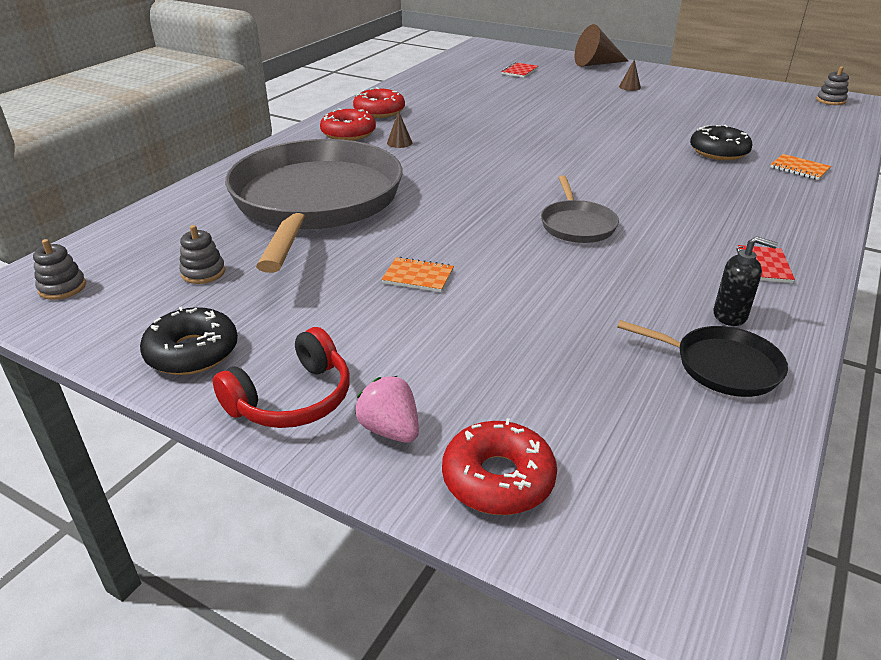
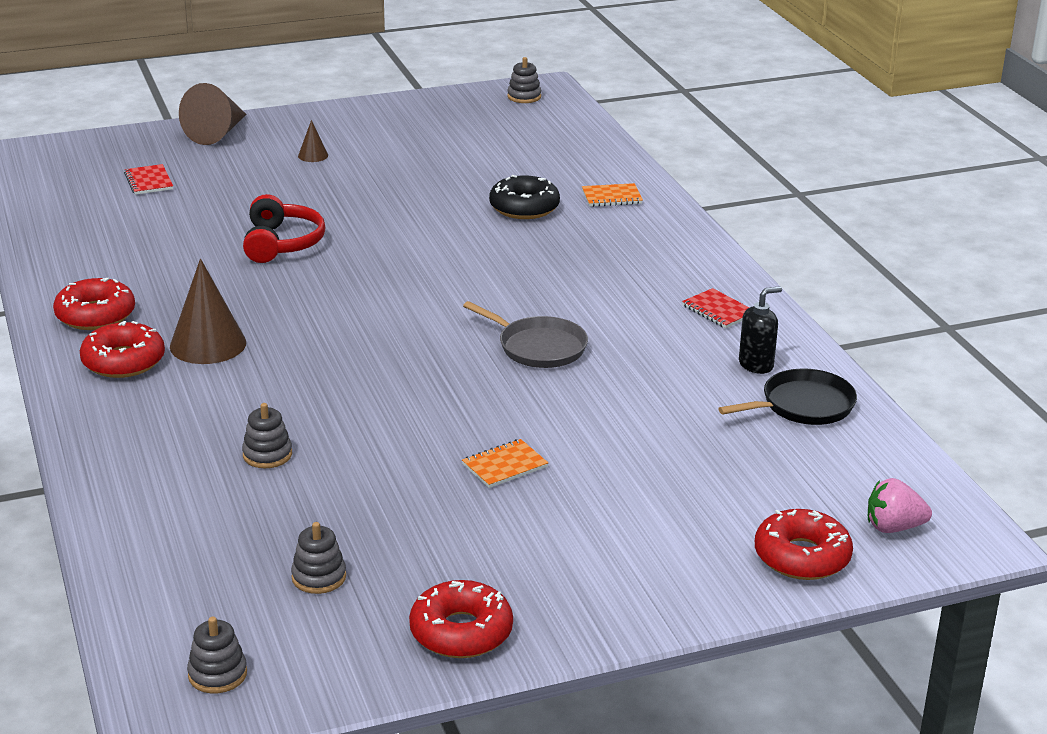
camera: 50 degrees left, 5 degrees down
(192, 352) = (461, 632): black donut -> red donut
(292, 399) = (601, 605): red headphones -> red headphones (282, 243)
(315, 202) = (267, 455): grey pan -> grey stacking toy
(390, 430) = (697, 577): pink strawberry -> pink strawberry (893, 527)
(399, 143) = (208, 344): brown cone -> brown cone, size x2.06

